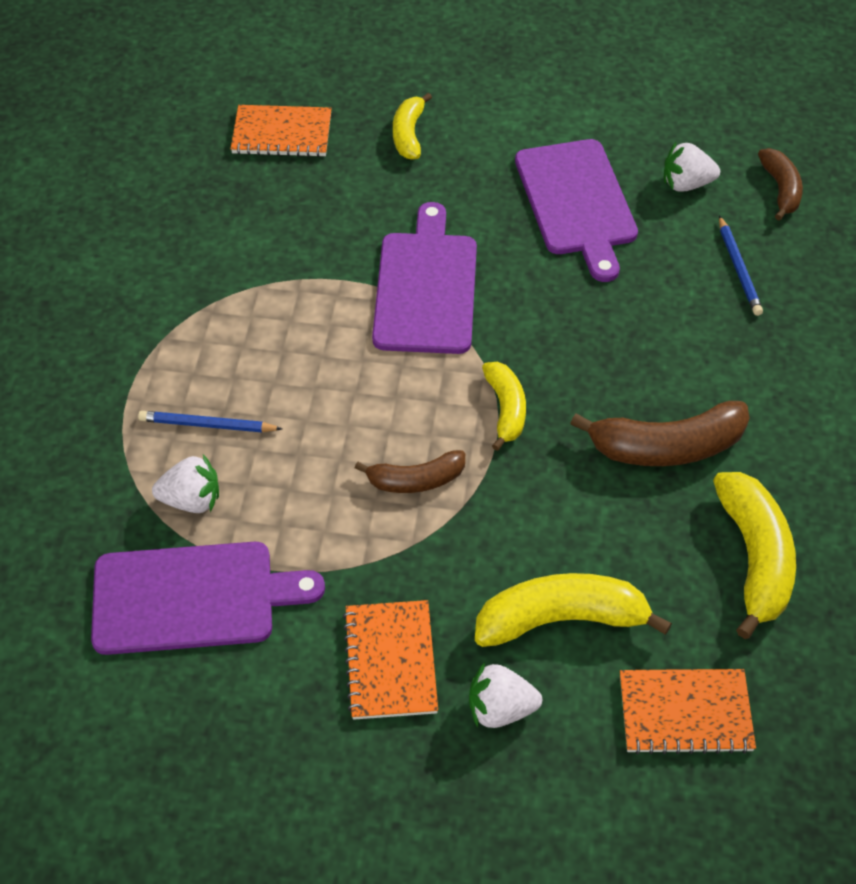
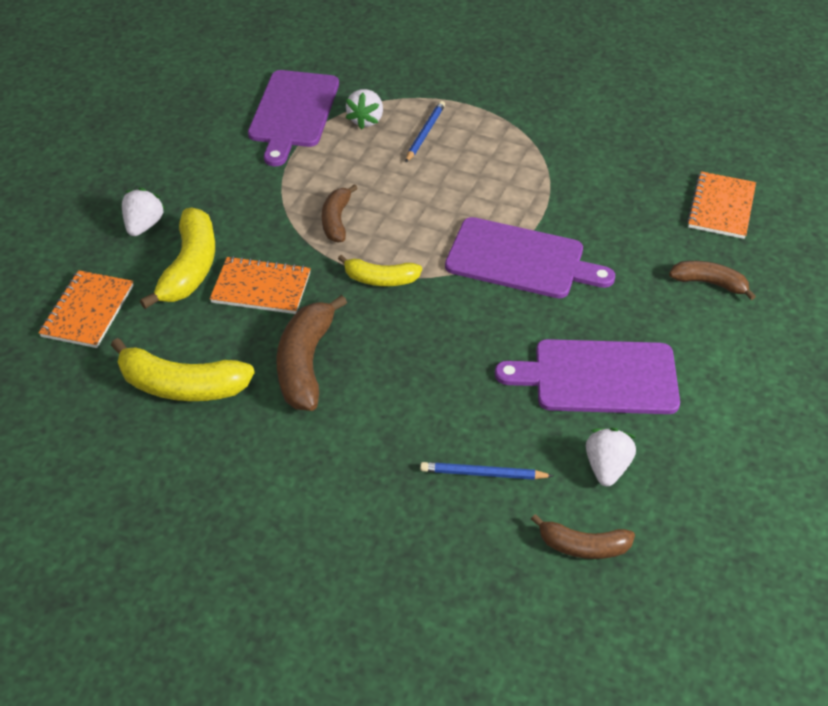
camera: 105 degrees right, 5 degrees down
(391, 661) = (204, 185): orange notebook -> orange notebook (261, 288)
(409, 135) = (709, 283): yellow banana -> brown banana

